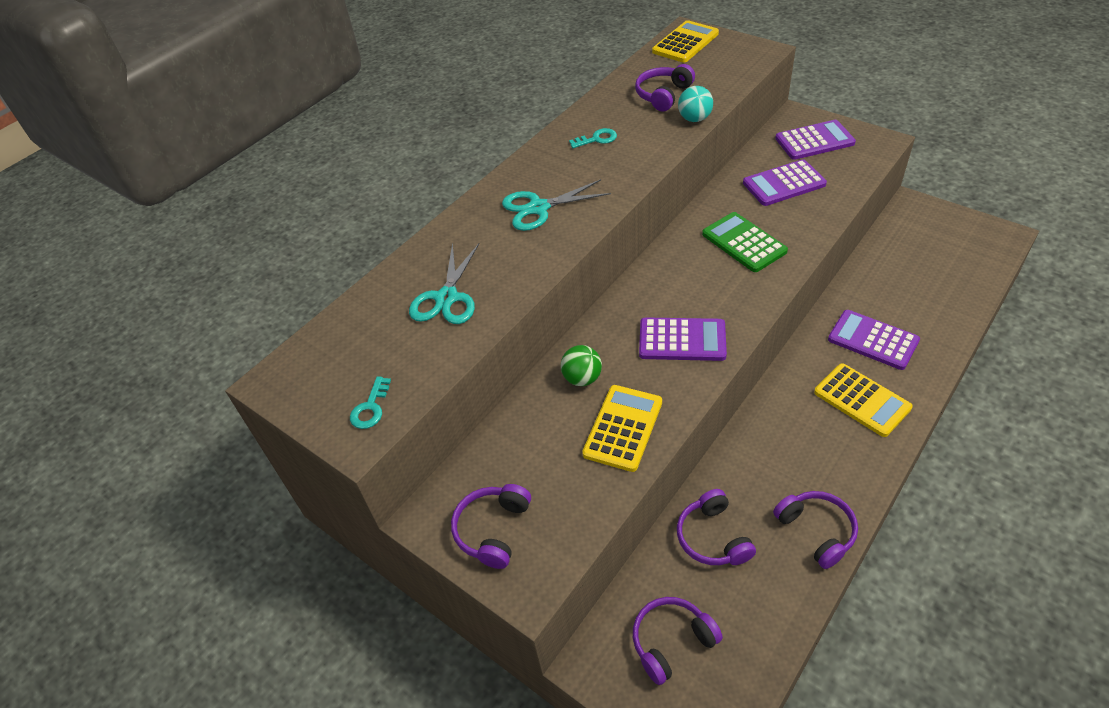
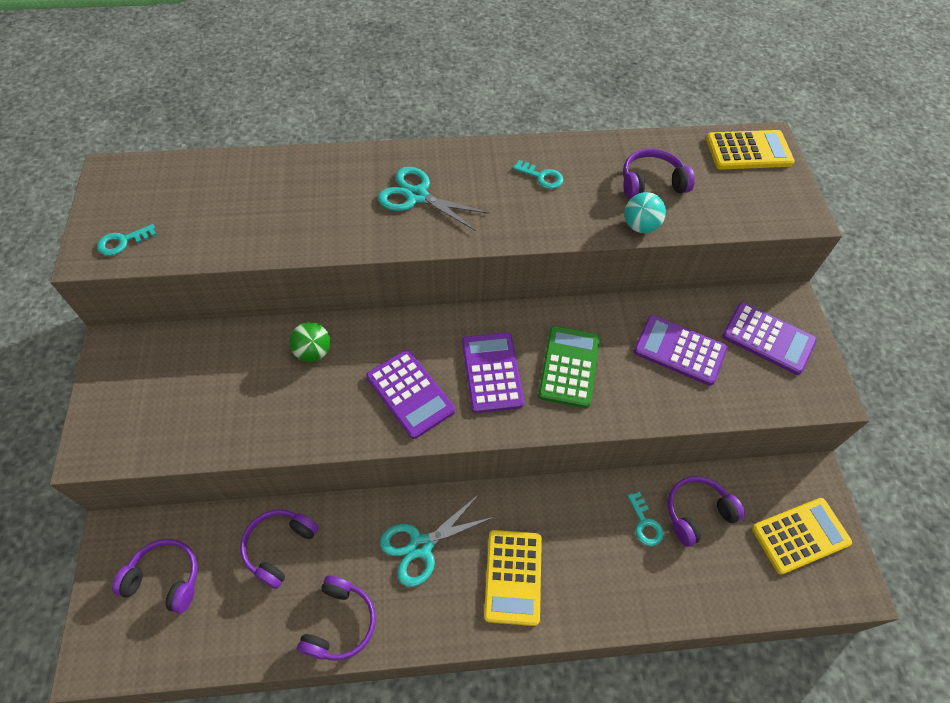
camera: 40 degrees right, 10 degrees up
(446, 298) = (266, 209): turquoise scissors -> turquoise scissors (421, 546)
(493, 530) = (128, 394): purple headphones -> purple headphones (697, 513)
(623, 428) = (282, 413): yellow calculator -> yellow calculator (800, 536)
(873, 340) = (595, 545): purple calculator -> purple calculator (492, 372)
(878, 304) = (645, 523): none -> turquoise key

